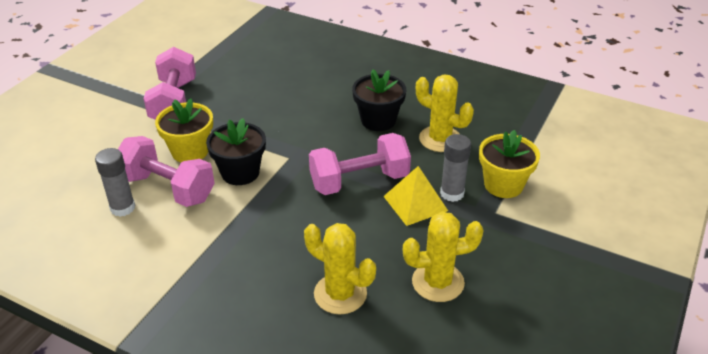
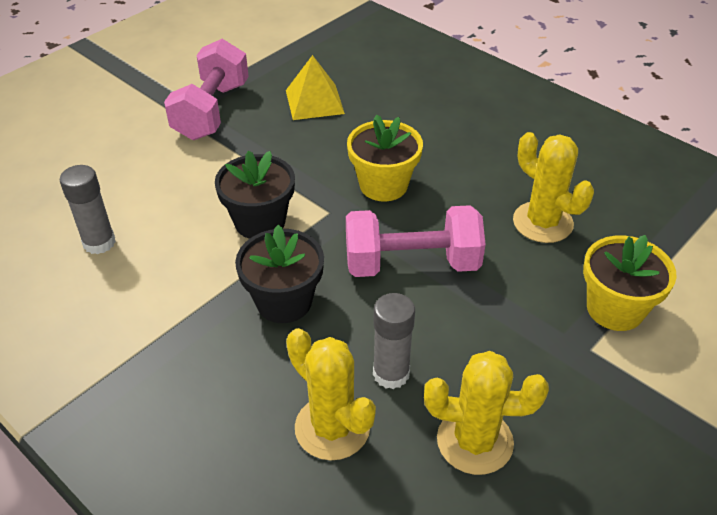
camera: 15 degrees right, 5 degrees up
(167, 188) = (163, 226): pink dumbbell -> none
(190, 151) = (207, 180): yellow flower pot -> yellow flower pot (383, 185)
(378, 120) = (465, 180): black flower pot -> black flower pot (284, 301)
(415, 203) = (478, 312): yellow pyramid -> yellow pyramid (314, 101)
(452, 193) = (535, 307): grey glue stick -> grey glue stick (391, 373)

